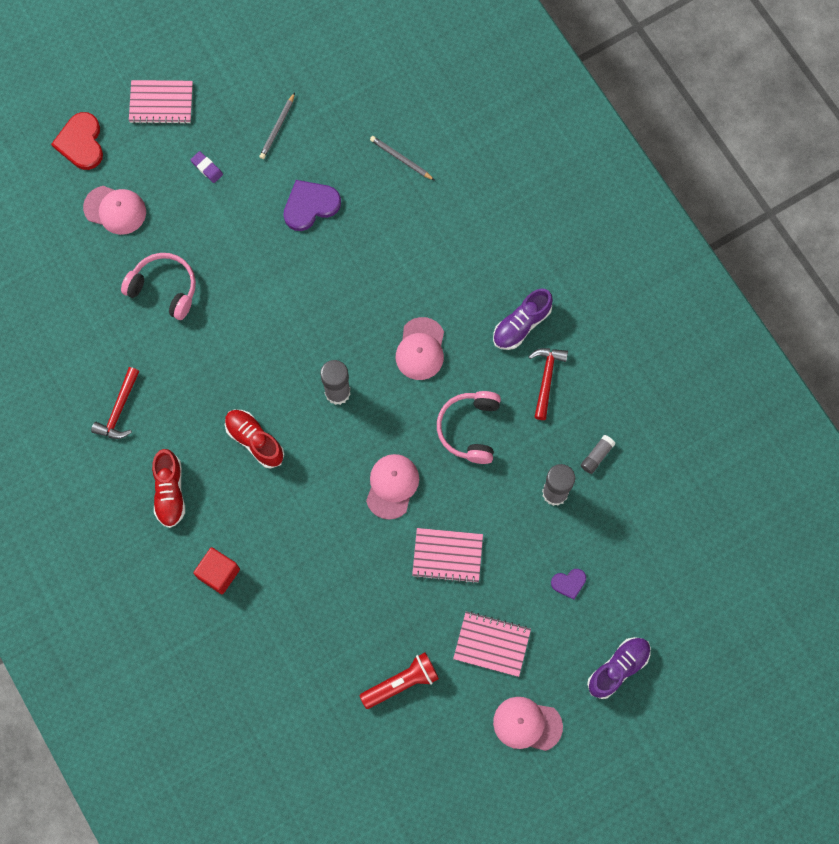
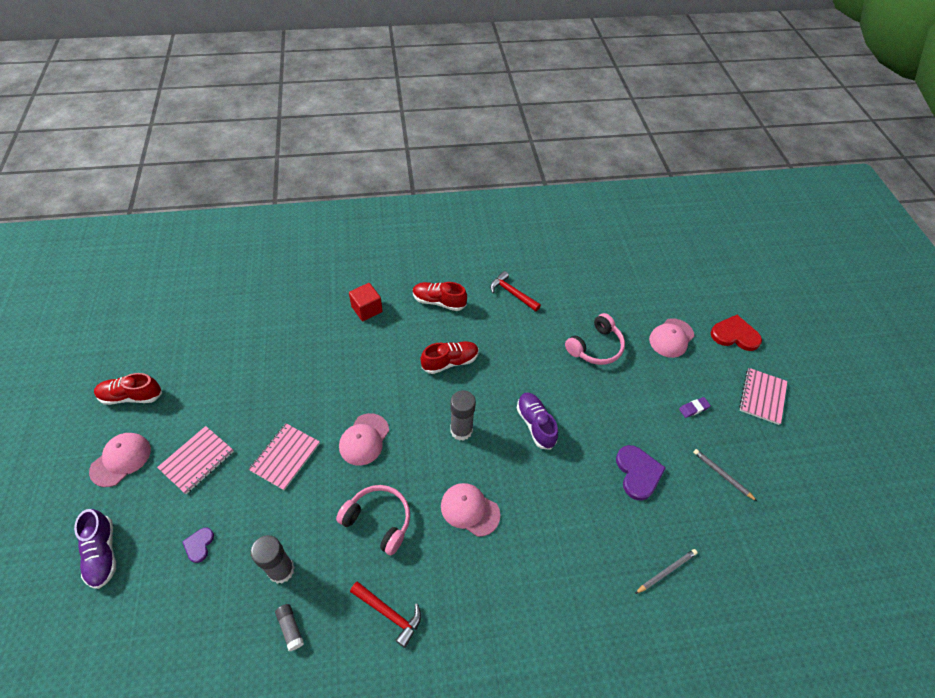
camera: 110 degrees right, 20 degrees down
(392, 486) = (364, 439): pink cap -> pink cap turned 75 degrees clockwise
(401, 683) = (217, 387): red flashlight -> none
(455, 771) = (131, 396): none -> red shoe
(521, 325) = (453, 614): purple shoe -> purple shoe (535, 424)

